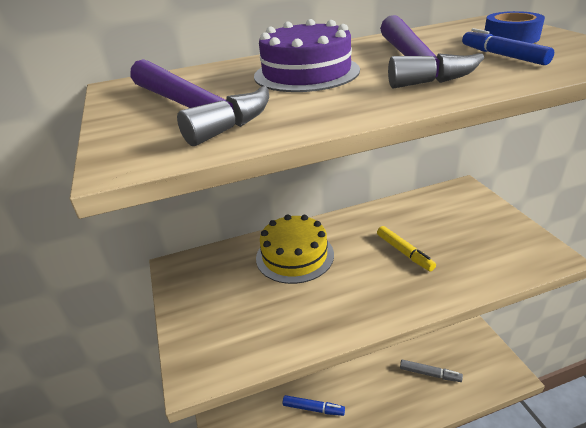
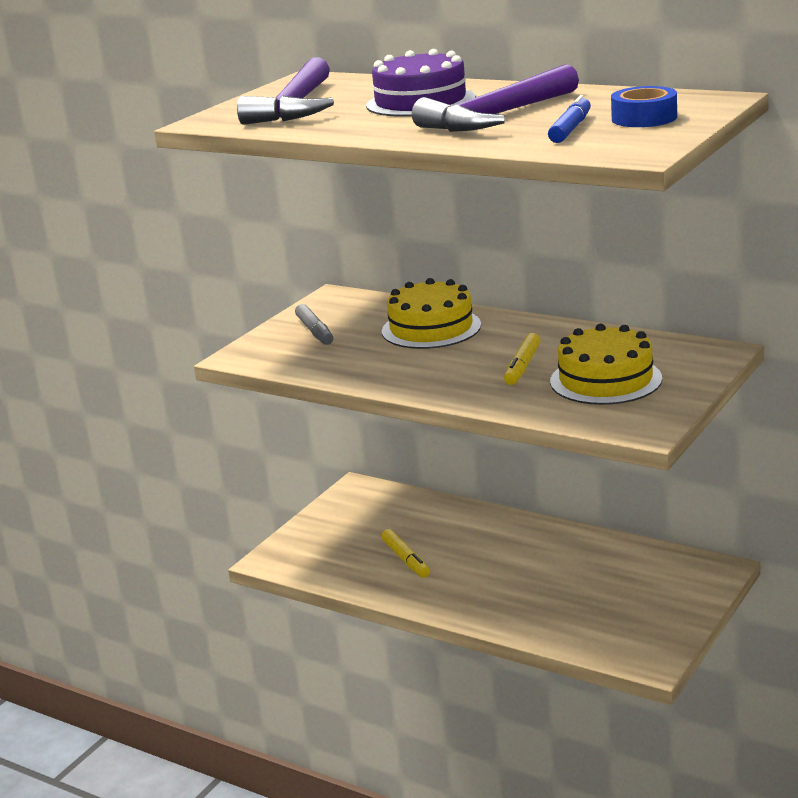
camera: 50 degrees right, 10 degrees down
(313, 408) = (406, 560): blue marker -> yellow marker
(429, 374) = (562, 607): grey marker -> grey marker (314, 331)
(462, 235) = (605, 380): none -> yellow cake

